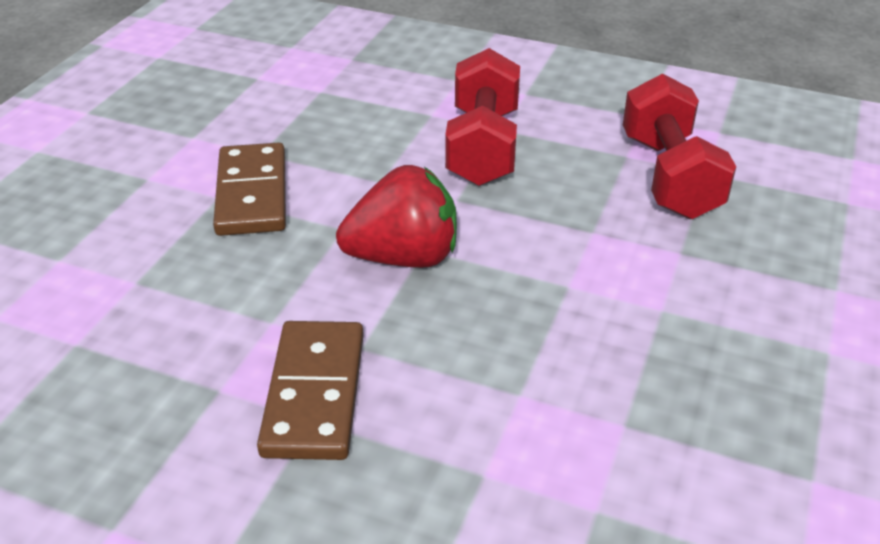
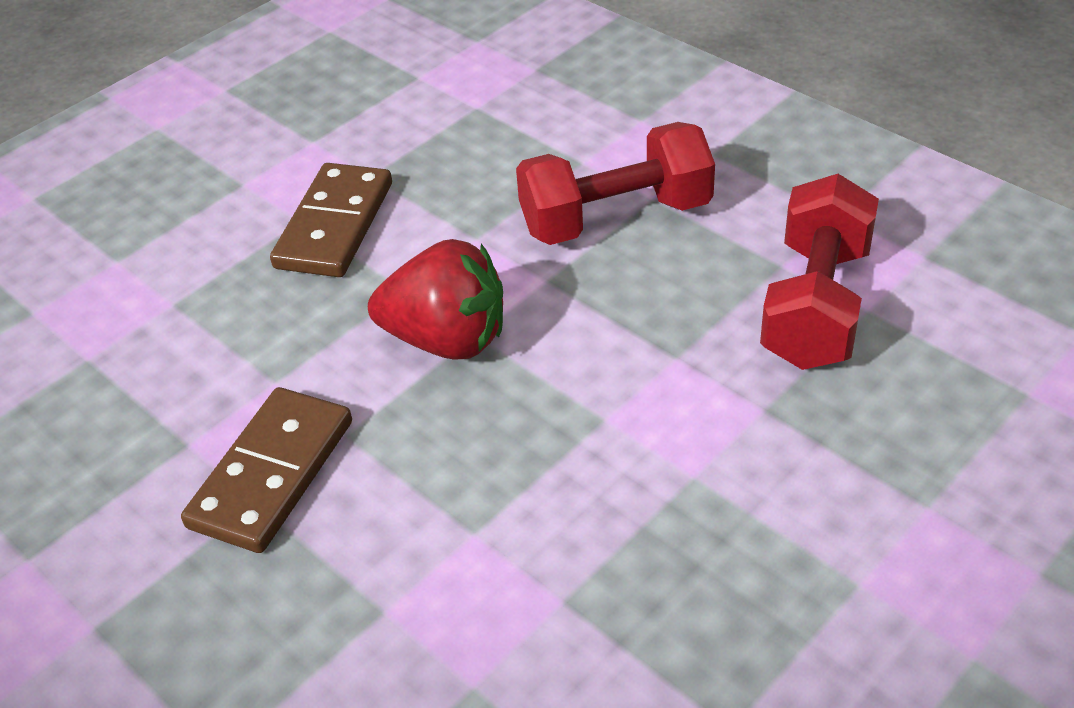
camera: 25 degrees right, 5 degrees up
(483, 147) = (616, 218): red dumbbell -> red dumbbell turned 45 degrees clockwise

